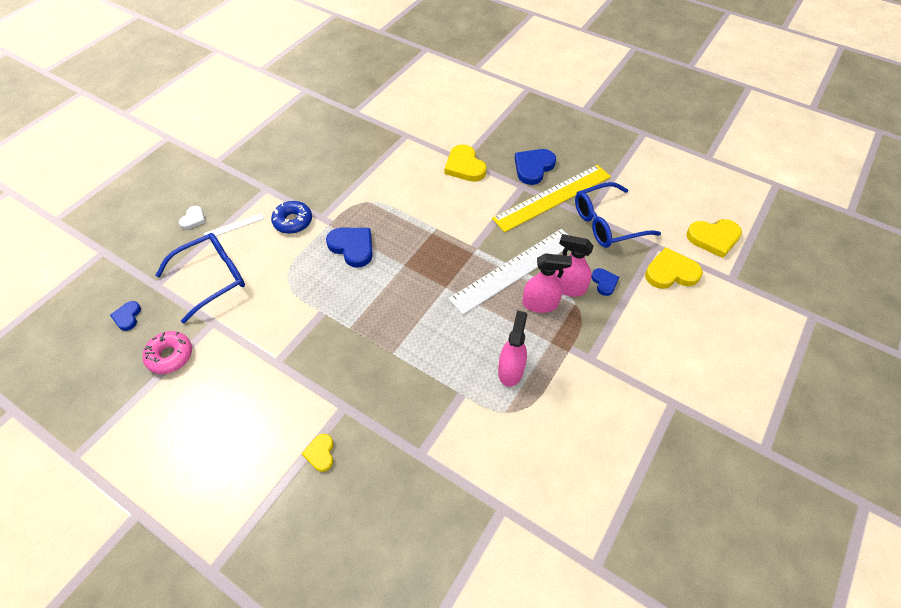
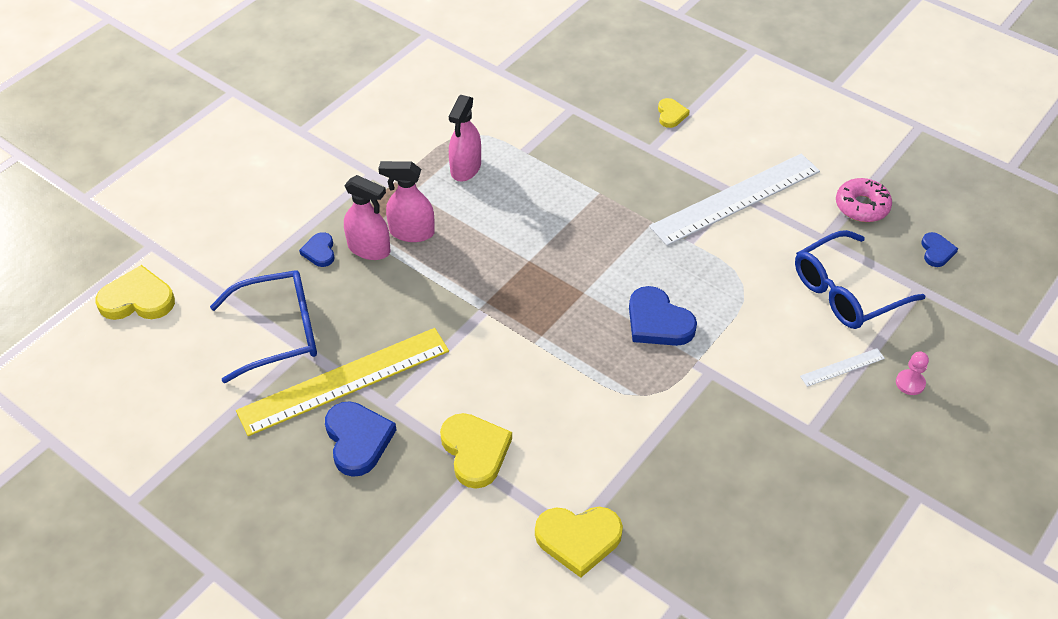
camera: 175 degrees left, 5 degrees down
(193, 219) = (910, 383): white heart -> pink pawn
(293, 221) = (753, 368): blue donut -> none
(514, 270) = (434, 275): white ruler -> white ruler (736, 199)
(533, 167) = (358, 440): blue heart -> blue heart turned 60 degrees counterclockwise
(671, 272) = (225, 258): yellow heart -> yellow heart (578, 539)

